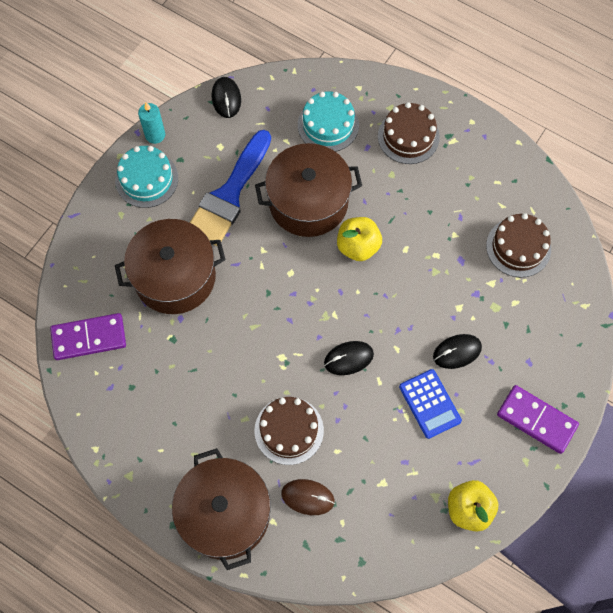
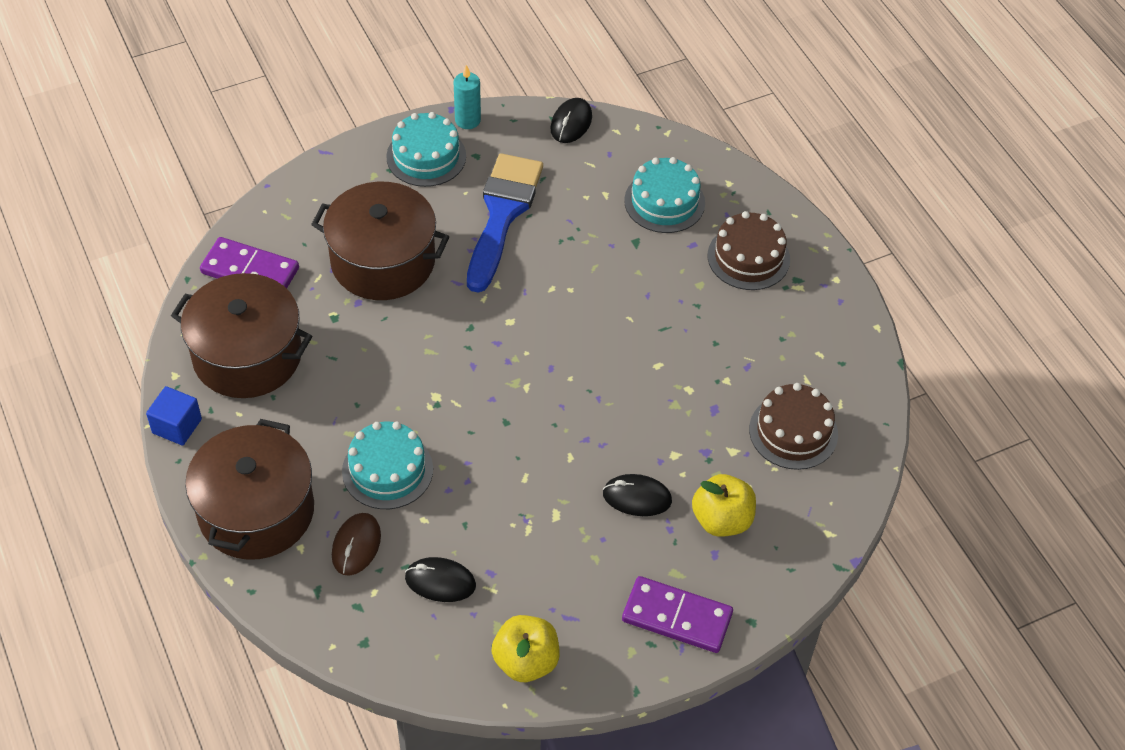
camera: 30 degrees right, 15 degrees down
(125, 485) = (177, 426): none -> blue cube
(229, 195) = (502, 214): blue brush -> blue brush turned 135 degrees clockwise
(289, 430) = (387, 470): brown cake -> turquoise cake
(308, 202) = (583, 264): brown pot -> brown pot (247, 355)
(308, 497) = (356, 546): brown mouse -> brown mouse turned 60 degrees clockwise
(348, 358) = (508, 437): black mouse -> black mouse (440, 582)
(358, 246) = (605, 335): yellow apple -> yellow apple (722, 520)
(429, 404) = (564, 531): blue calculator -> none
(536, 420) = (676, 617): purple domino -> purple domino turned 45 degrees counterclockwise

